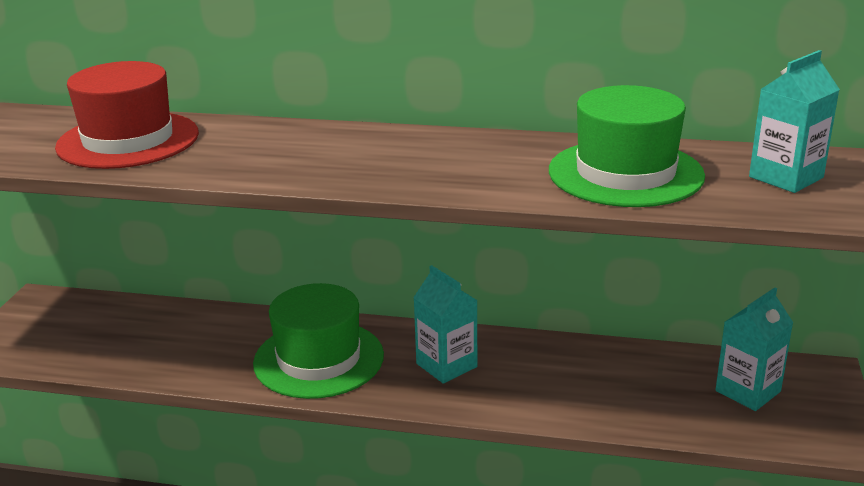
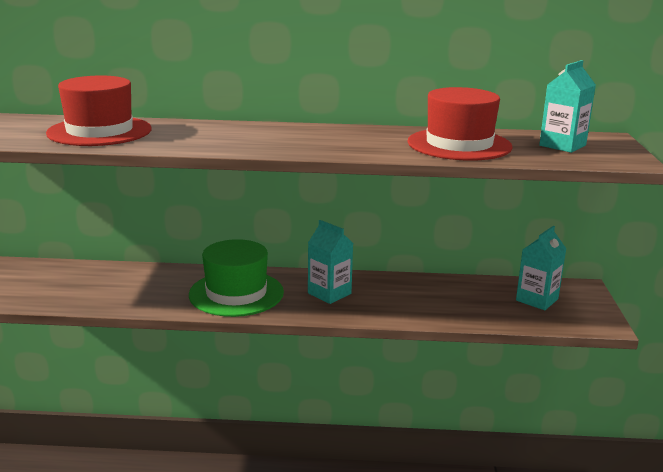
camera: 10 degrees left, 5 degrees down
(625, 173) = (459, 144): green hat -> red hat

